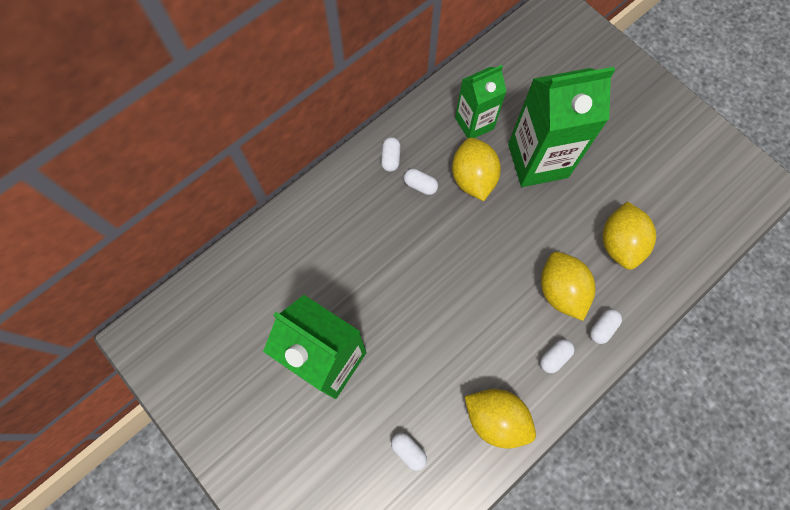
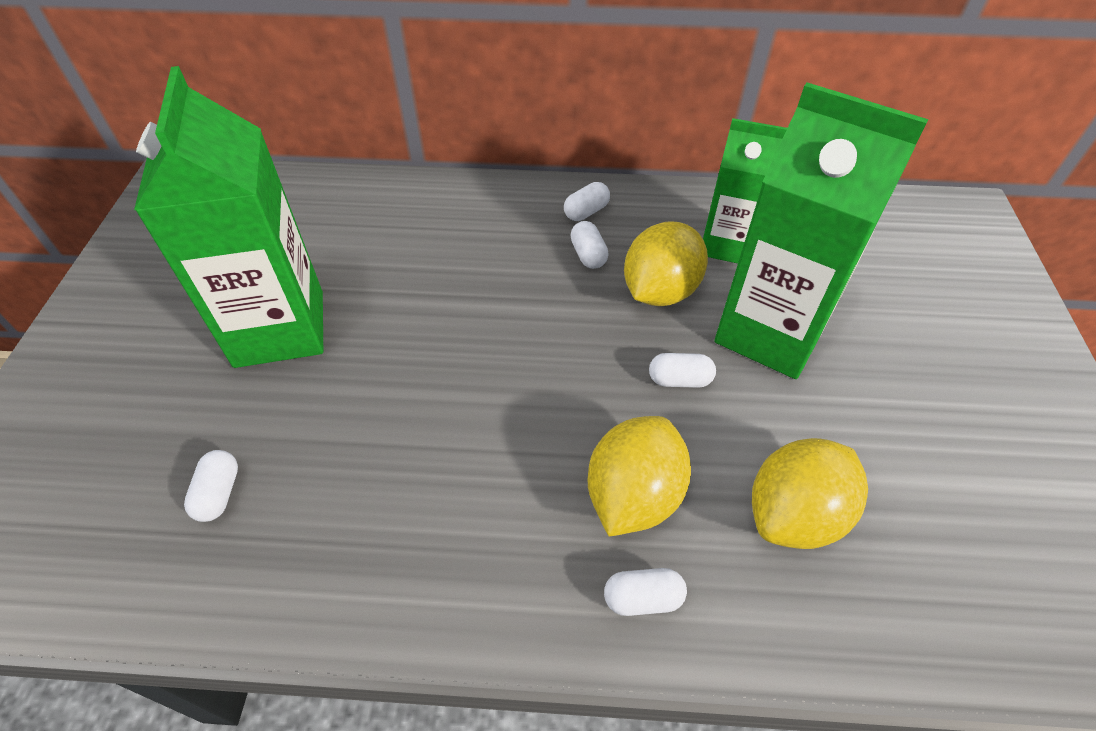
camera: 45 degrees right, 20 degrees down
(495, 418) = (357, 564): yellow lemon -> none
(554, 357) = (526, 568): white capsule -> white capsule (679, 380)

